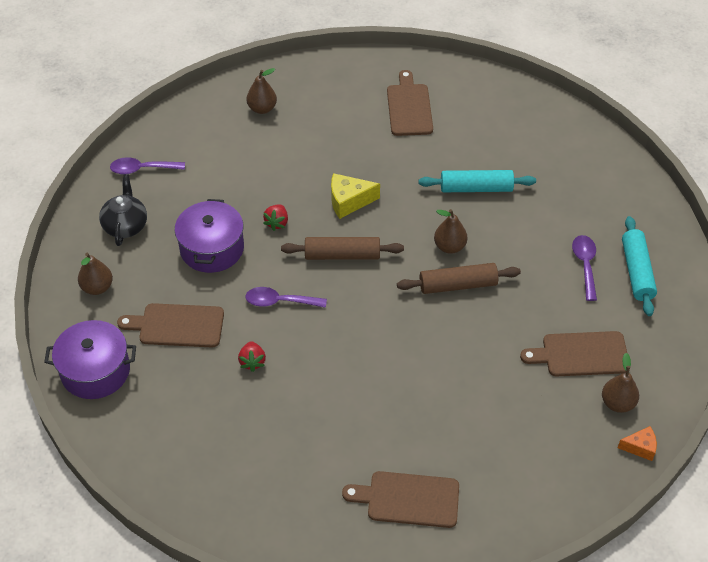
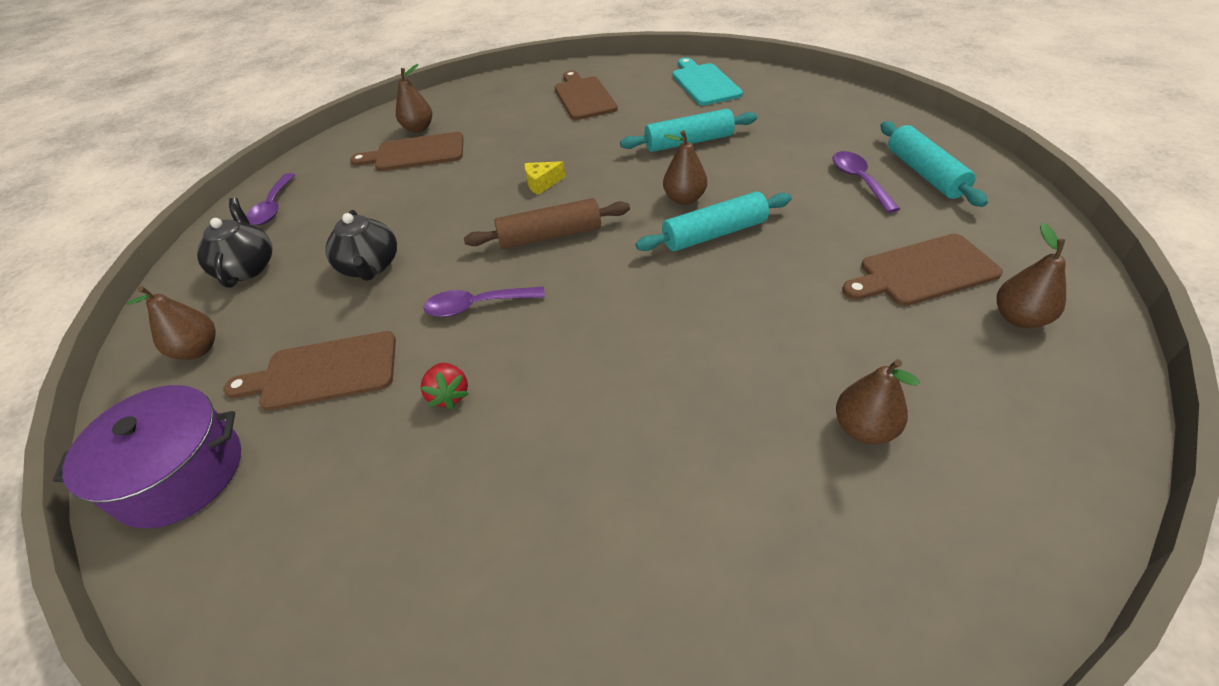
camera: 10 degrees left, 5 degrees down
(142, 169) = (273, 207): purple spoon -> purple spoon turned 75 degrees counterclockwise
(212, 248) = (370, 267): purple pot -> black teapot
(277, 223) = (455, 222): red strawberry -> none
(349, 201) = (542, 183): yellow cheese -> yellow cheese, size x0.63
(408, 499) = (788, 562): brown cutting board -> brown cutting board (415, 153)
(458, 285) = (714, 234): brown rolling pin -> turquoise rolling pin
(483, 445) = (864, 428): none -> brown pear
(518, 119) = (704, 83): none -> turquoise cutting board
(640, 447) = (1101, 369): orange cheese -> none

